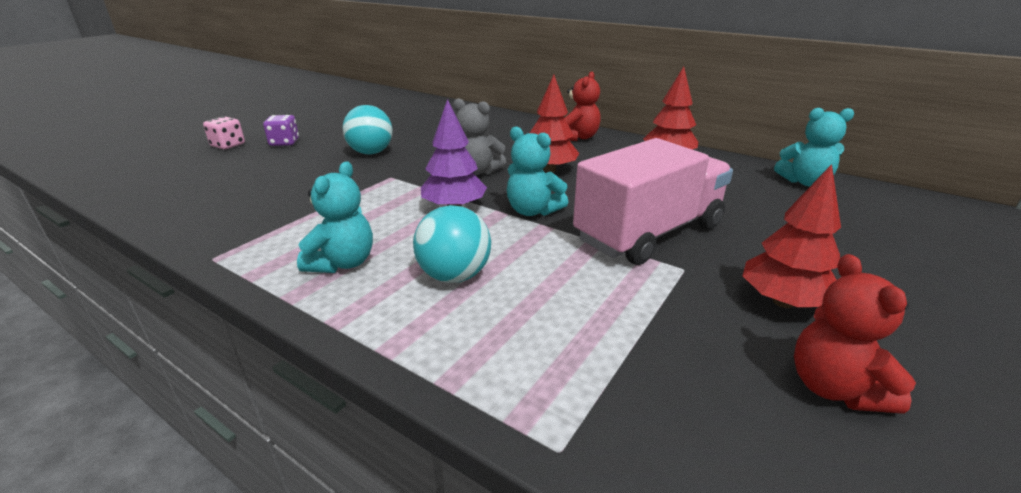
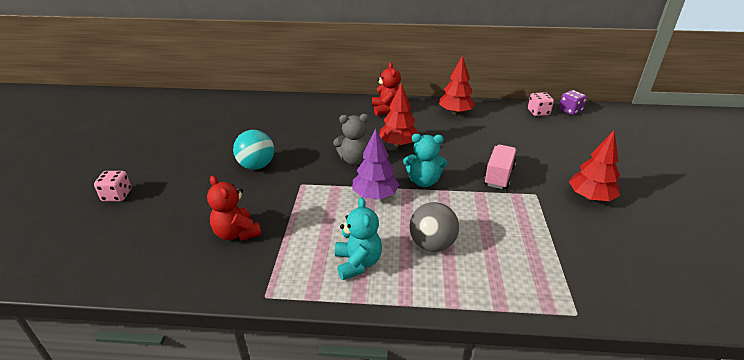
camera: 30 degrees left, 5 degrees up
(284, 142) = (167, 177): purple dice -> purple dice (570, 110)
(454, 276) = (432, 244): turquoise ball -> grey ball
(649, 233) = (499, 176): pink truck -> pink truck, size x0.54
(804, 182) = (538, 112): turquoise teddy bear -> pink dice
(834, 388) = (640, 235): red teddy bear -> red teddy bear (237, 233)

